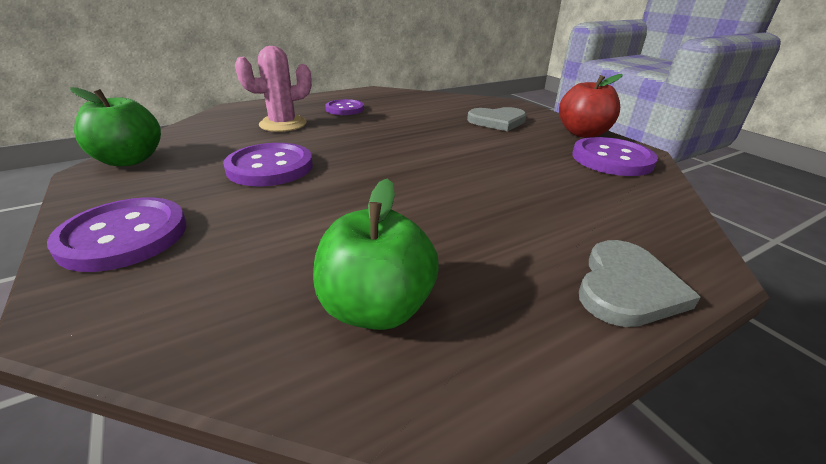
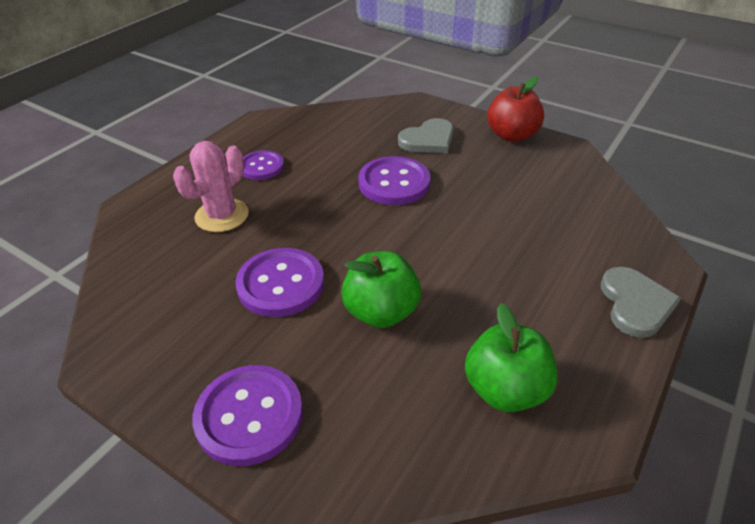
camera: 25 degrees left, 10 degrees up
(129, 160) = (123, 330): green apple -> green apple (381, 312)
(612, 159) = (554, 166): purple button -> purple button (394, 183)

